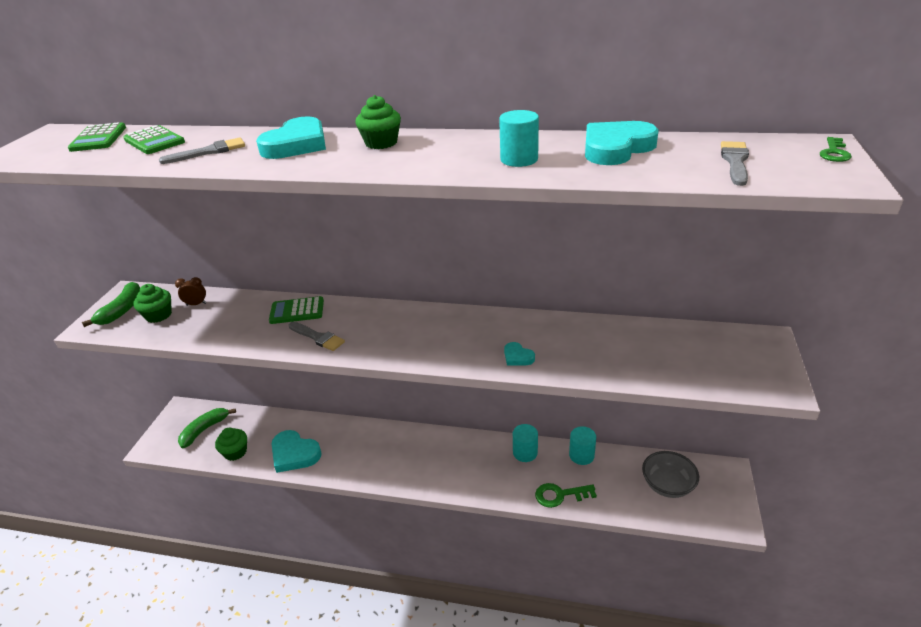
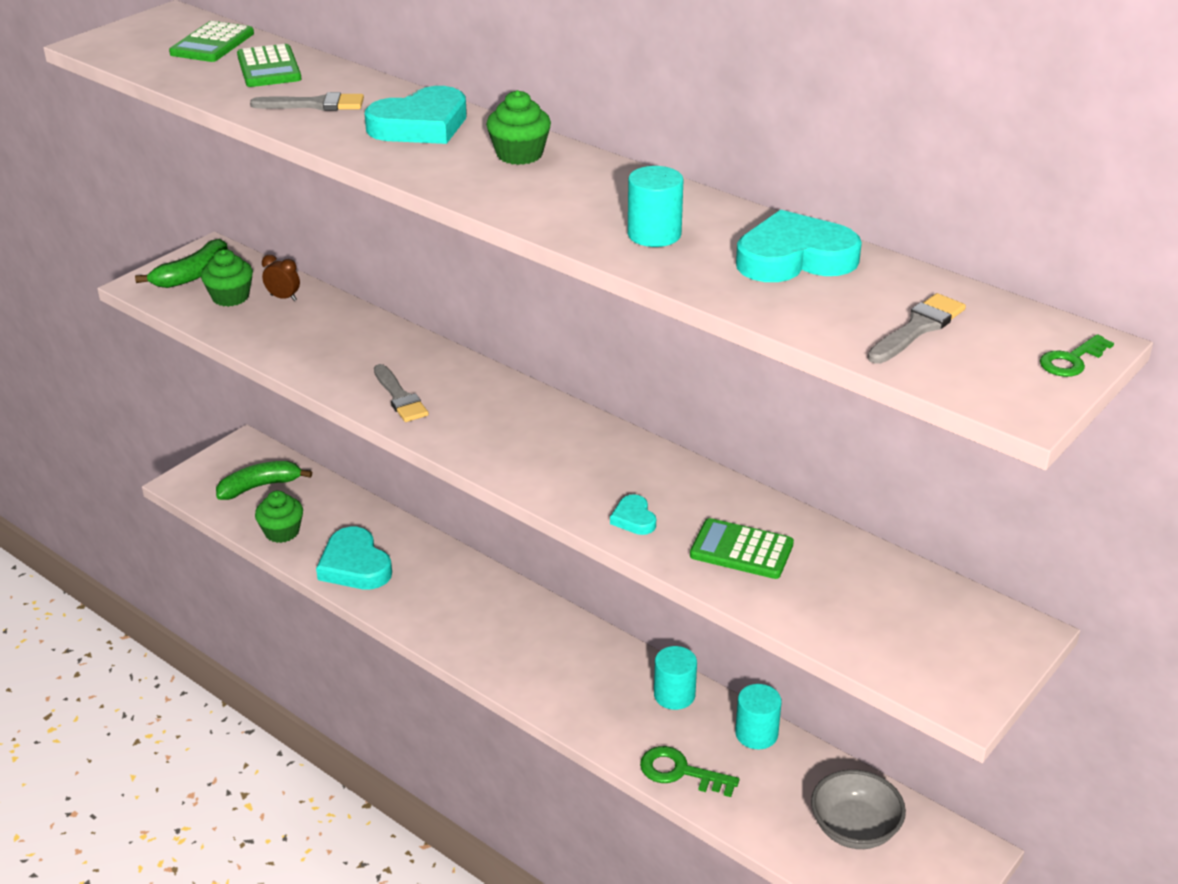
camera: 25 degrees right, 0 degrees up
(297, 311) = (399, 351): green calculator -> green calculator (741, 550)

